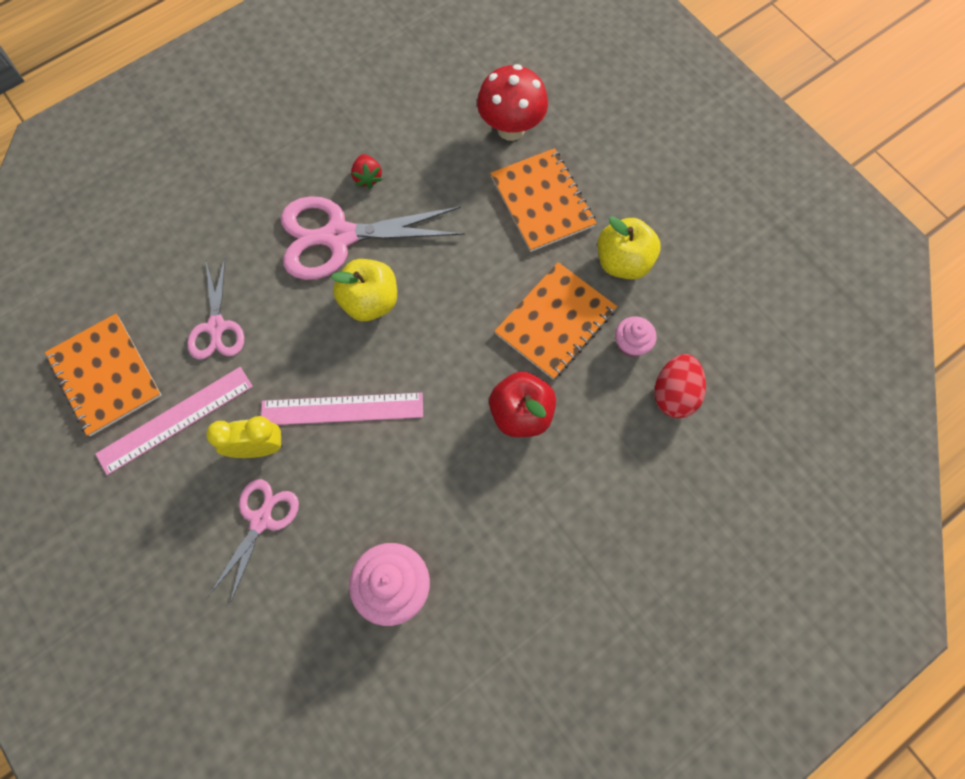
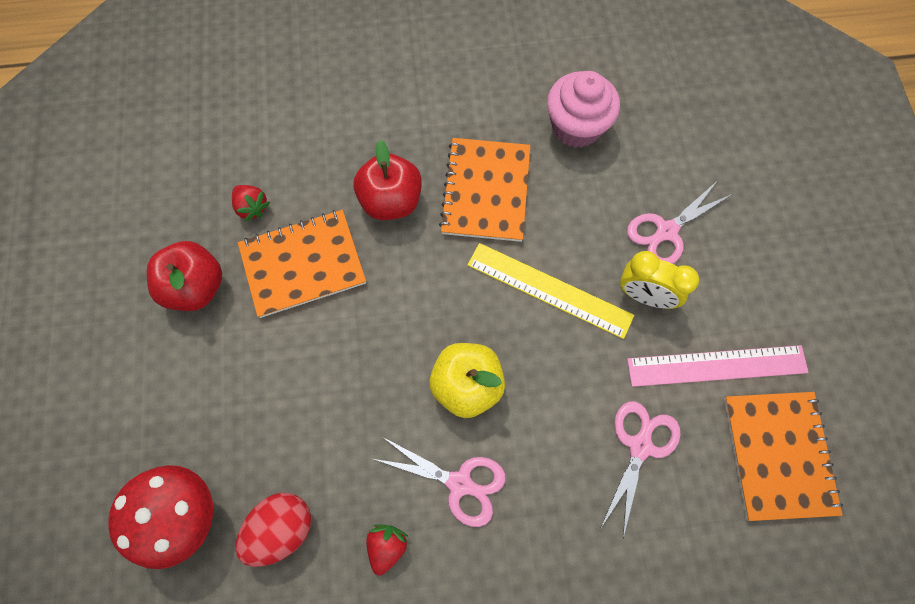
camera: 150 degrees left, 0 degrees up
(339, 236) = (459, 483): pink scissors -> pink scissors, size x0.58
(342, 409) = (549, 290): pink ruler -> yellow ruler
(542, 201) = (221, 399): orange notebook -> orange notebook (485, 191)
(623, 262) = (196, 287): yellow apple -> red apple
(631, 344) = (252, 207): pink cupcake -> red strawberry
(674, 394) = (251, 148): red egg -> red egg (281, 529)

